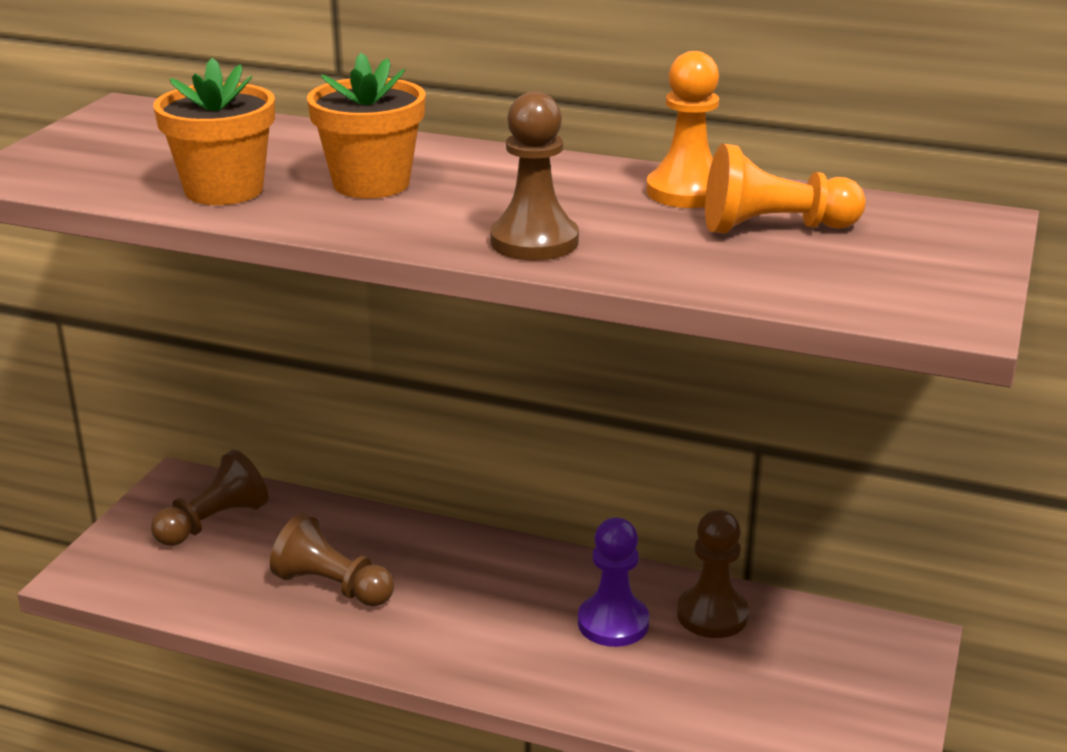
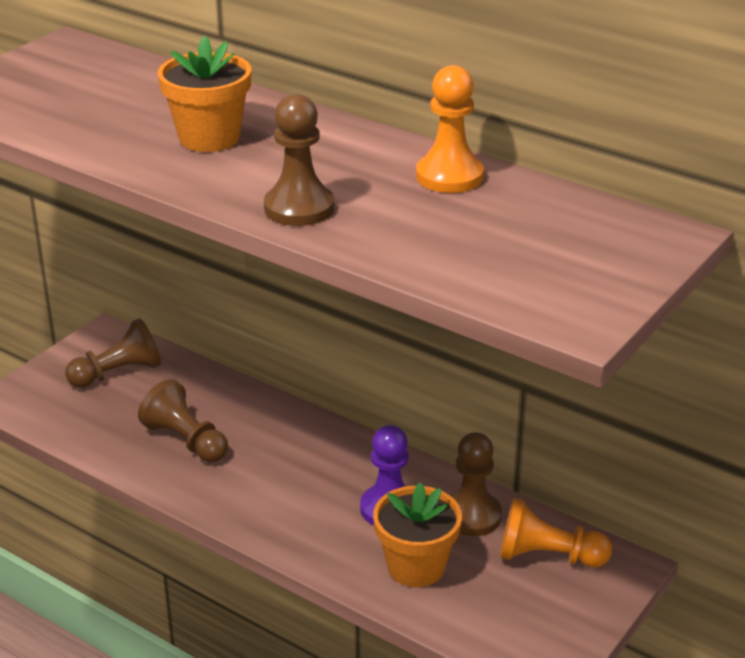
camera: 15 degrees right, 5 degrees up
(224, 190) = (98, 130): orange flower pot -> orange flower pot (416, 566)
(774, 228) = (495, 220): orange pawn -> orange pawn (547, 556)

